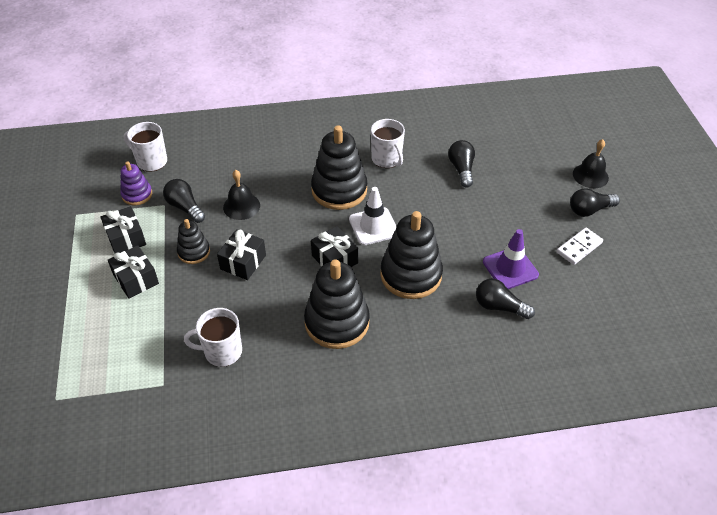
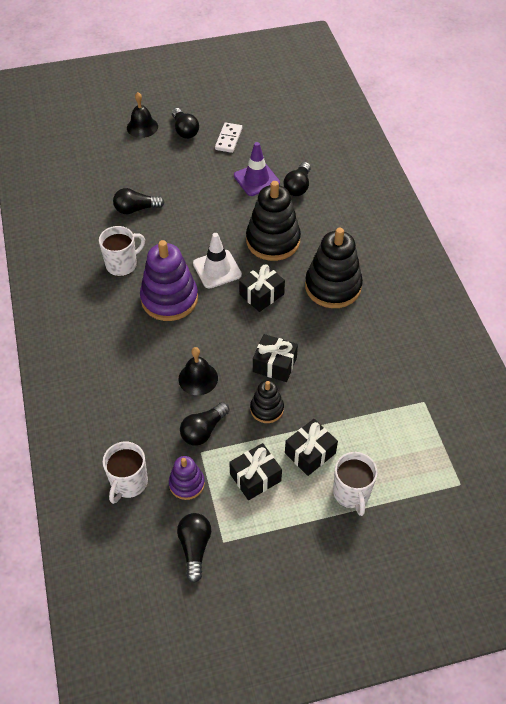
camera: 95 degrees left, 5 degrees up
(78, 197) = (195, 547): none -> black light bulb
(222, 351) = (380, 364): white mug -> white mug (351, 493)
(339, 190) = (169, 299): black stacking toy -> purple stacking toy
(579, 247) = (228, 139): white domino -> white domino turned 60 degrees clockwise

